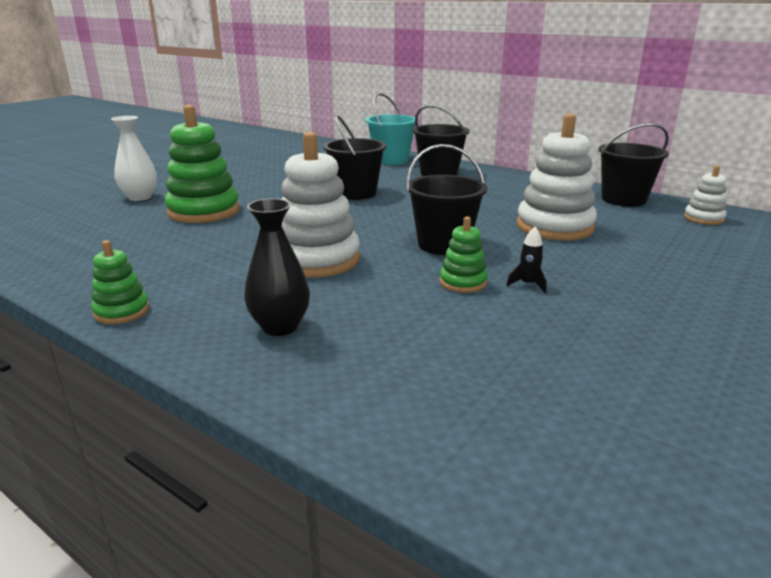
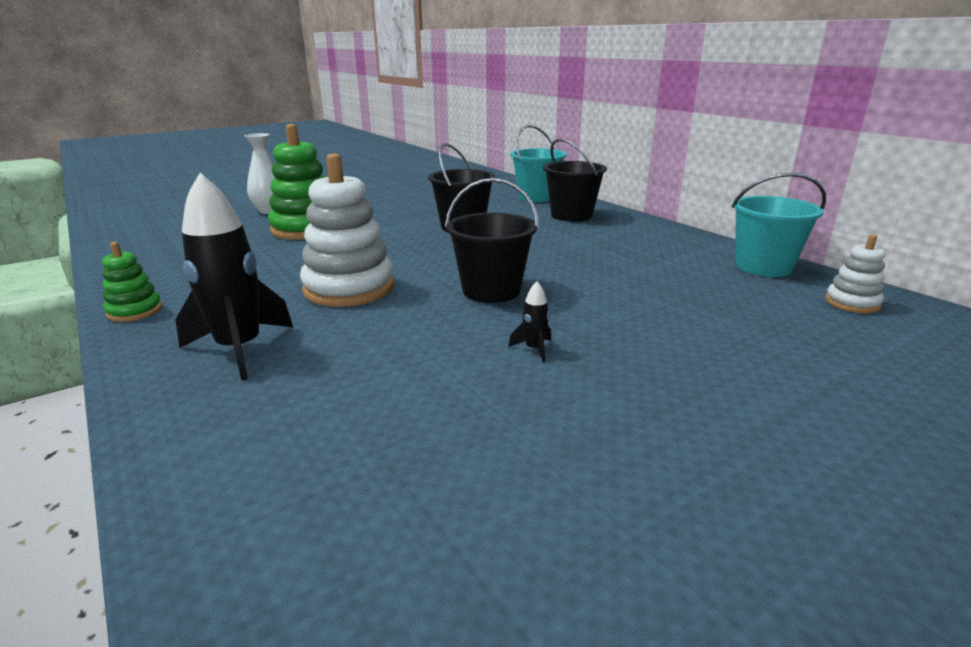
camera: 20 degrees right, 0 degrees up
(280, 327) = (240, 349): black vase -> black rocket
(463, 282) = (465, 334): green stacking toy -> none
(554, 227) = (639, 288): white stacking toy -> none
(623, 199) = (763, 267): black bucket -> turquoise bucket

